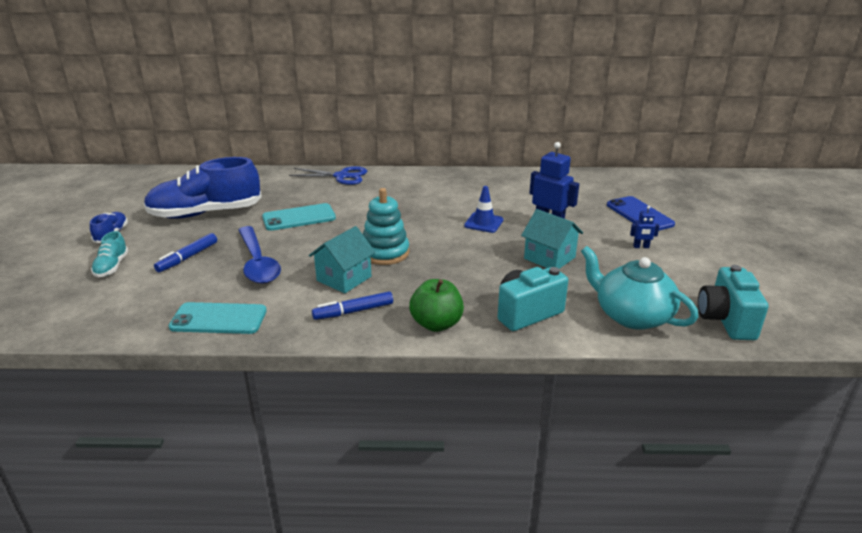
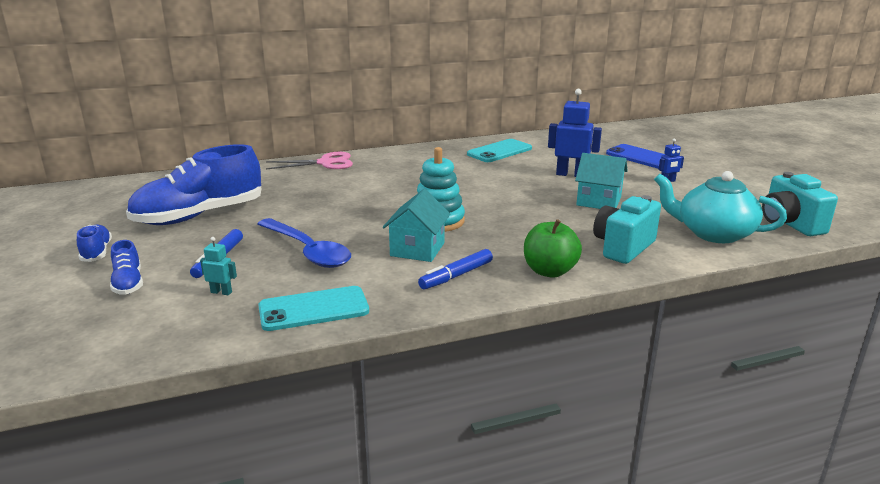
camera: 20 degrees left, 5 degrees down
(112, 267) = (128, 283): turquoise shoe -> blue shoe
(167, 288) = (221, 292): none -> turquoise robot
(299, 218) = (314, 204): turquoise phone -> turquoise phone (499, 151)
(341, 176) = (325, 163): blue scissors -> pink scissors
(483, 223) = (510, 182): blue traffic cone -> none

